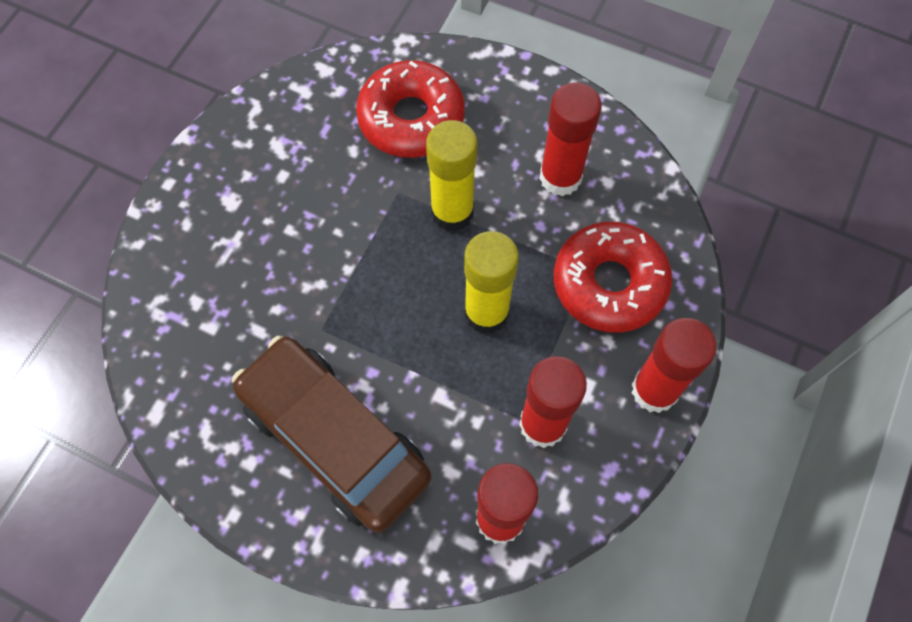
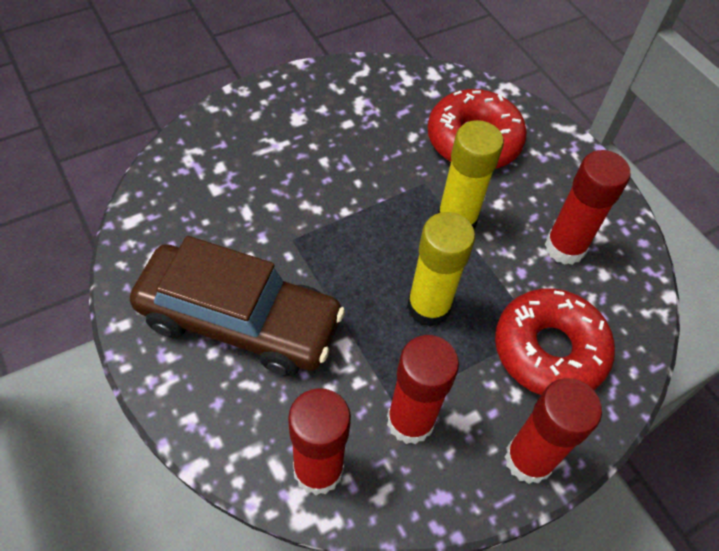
camera: 30 degrees right, 10 degrees down
(335, 439) = (239, 321): brown car -> brown car turned 120 degrees clockwise

